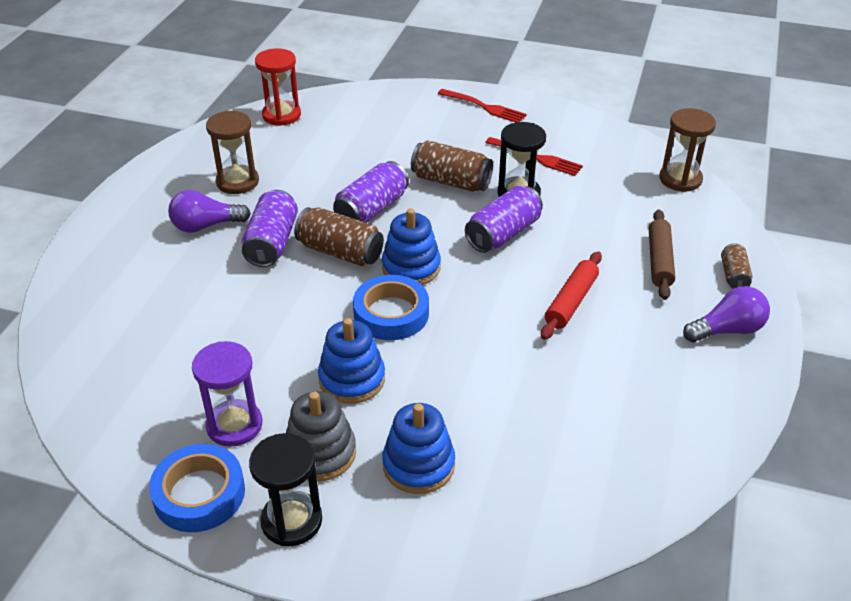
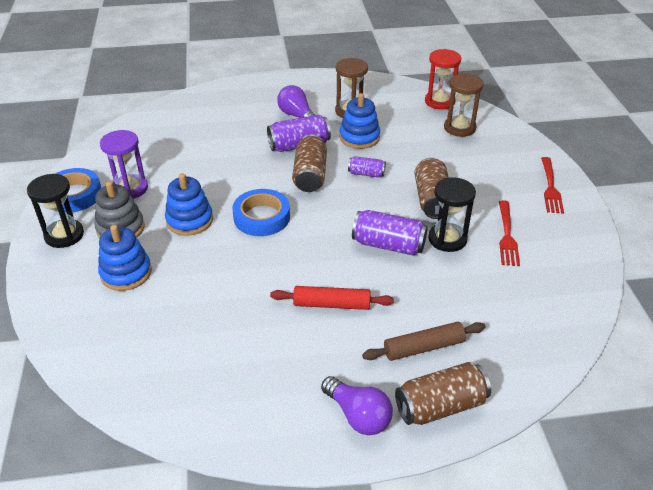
camera: 65 degrees right, 0 degrees up
(371, 210) = (366, 174): purple can -> purple can, size x0.57
(411, 267) = (316, 211): blue stacking toy -> blue stacking toy (359, 137)
(680, 179) = (561, 336): brown hourglass -> brown hourglass (459, 128)
(734, 275) = (440, 406): brown can -> brown can, size x1.74

